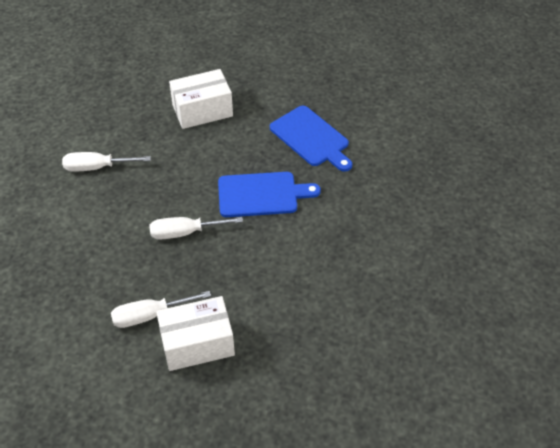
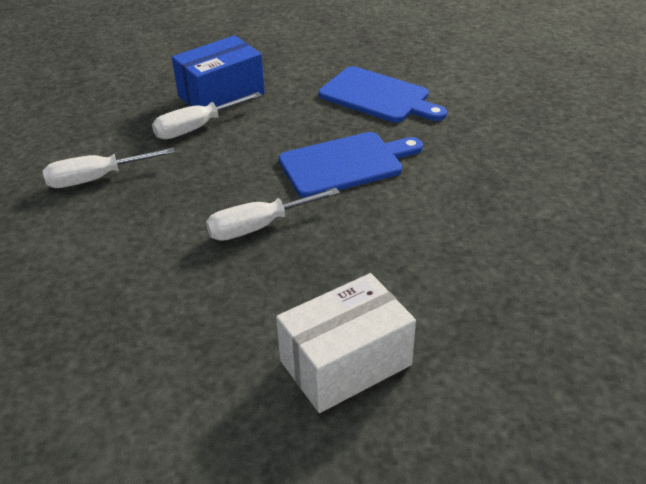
camera: 15 degrees left, 10 degrees down
(150, 315) = (252, 342): white screwdriver -> white screwdriver (197, 128)
(202, 110) = (221, 95): white box -> blue box

